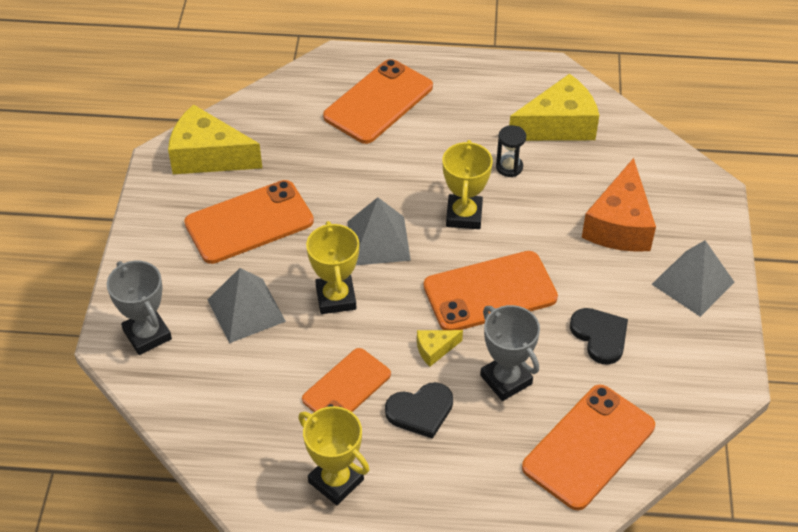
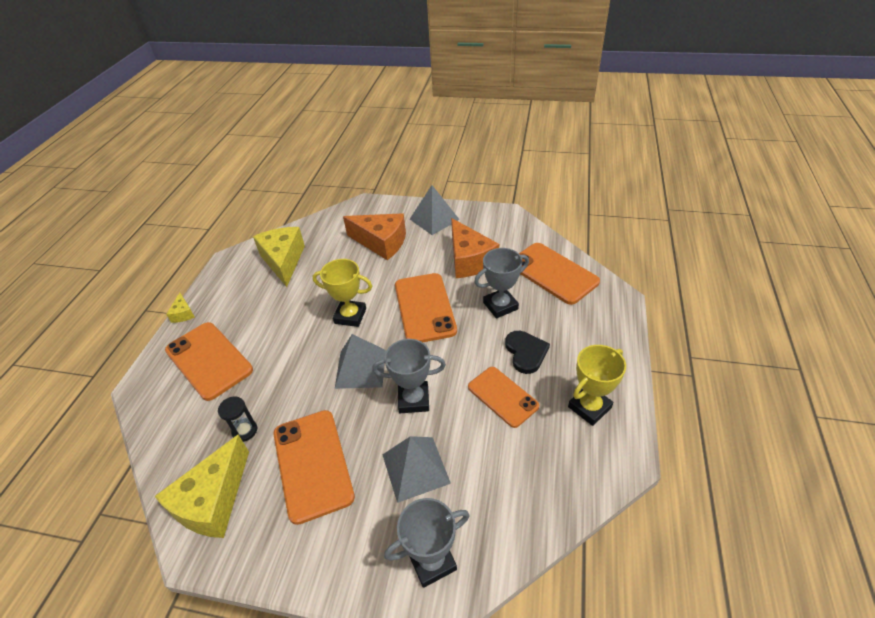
camera: 80 degrees left, 5 degrees down
(336, 298) = (413, 400): yellow trophy -> grey trophy
(435, 349) = (472, 341): yellow cheese -> yellow cheese (183, 313)
(509, 167) = (312, 288): black hourglass -> black hourglass (245, 431)
(600, 336) = (469, 260): black heart -> orange cheese

